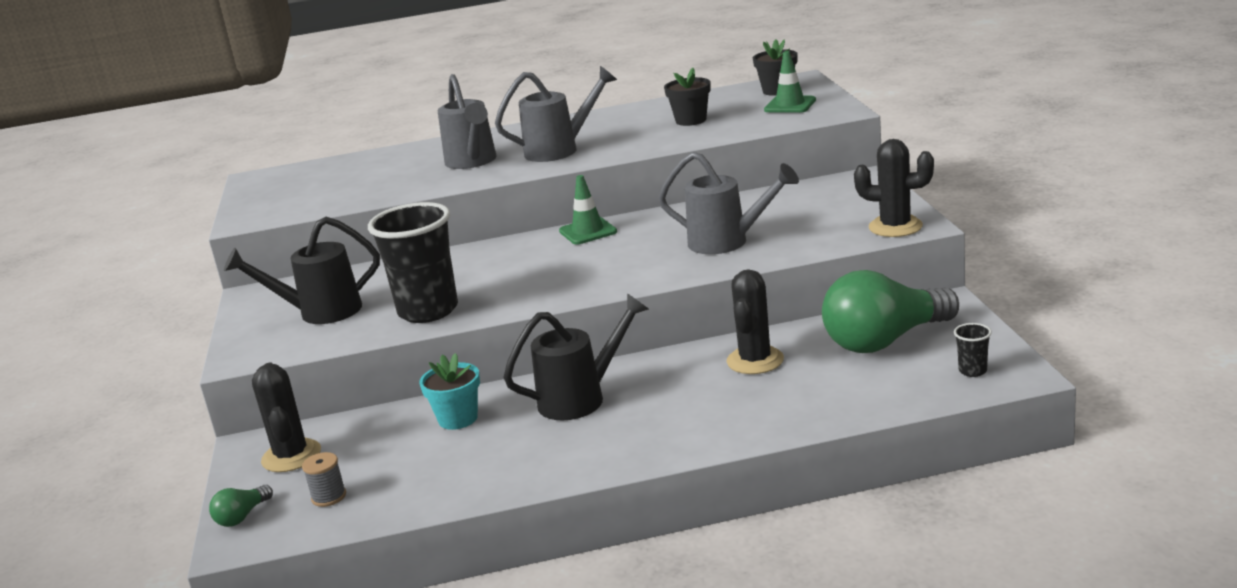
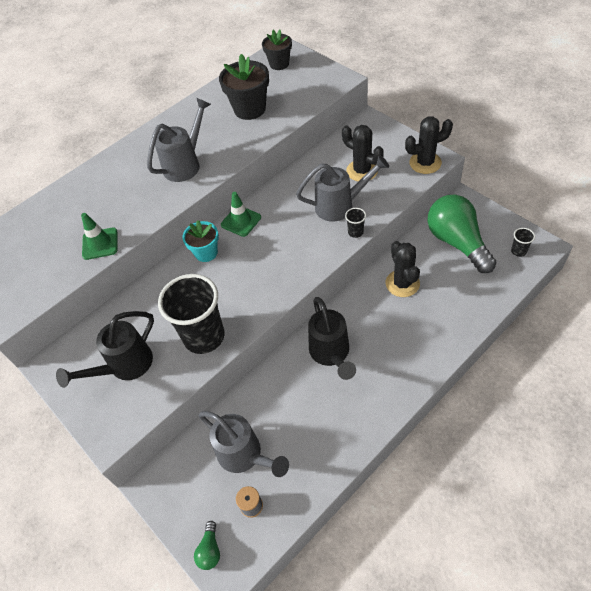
camera: 30 degrees left, 30 degrees up
(291, 456) = (191, 482): black cactus -> black cactus (362, 171)
(458, 419) = (271, 402): turquoise flower pot -> turquoise flower pot (206, 253)
(472, 162) = (131, 194): grey watering can -> grey watering can (244, 455)
(581, 398) = (331, 354): black watering can -> black watering can turned 135 degrees clockwise
(691, 120) = (250, 109): black flower pot -> black flower pot, size x1.53
(717, 268) = (355, 232): none -> black cup
(790, 105) = (302, 78): green traffic cone -> green traffic cone (100, 244)
(885, 341) = (457, 242): green light bulb -> green light bulb turned 120 degrees clockwise

